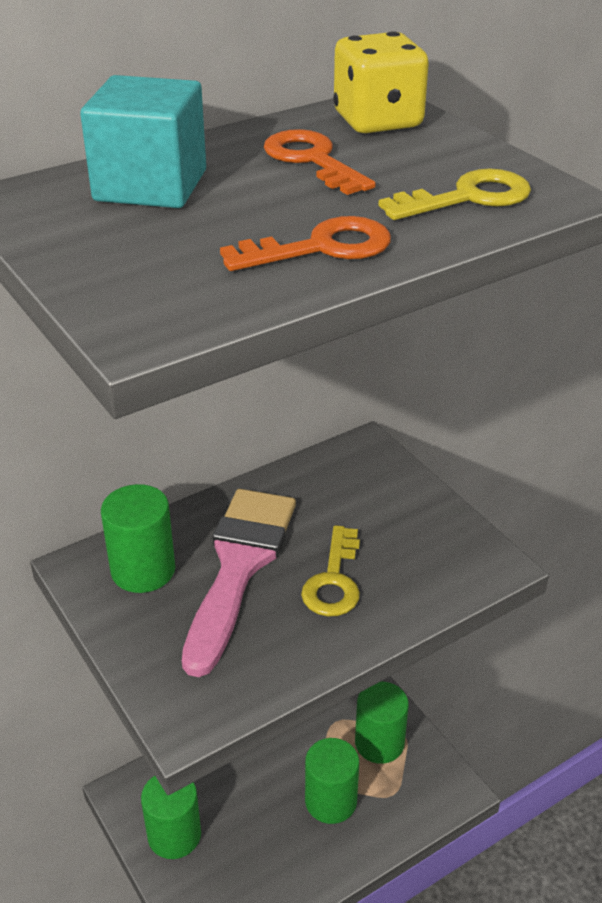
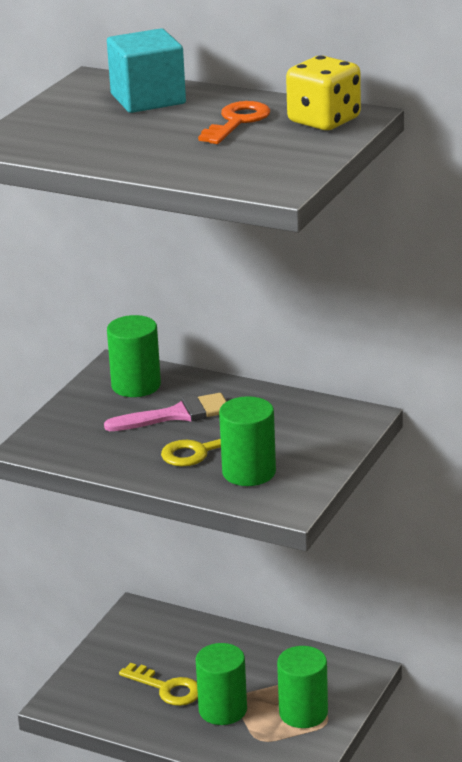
camera: 60 degrees right, 10 degrees down
(174, 835) = (124, 649): green cylinder -> green cylinder (249, 472)
(239, 566) = (176, 415): pink brush -> pink brush, size x0.66
(321, 248) = (127, 153): orange key -> none
(467, 197) = (241, 168): yellow key -> yellow key (167, 688)

